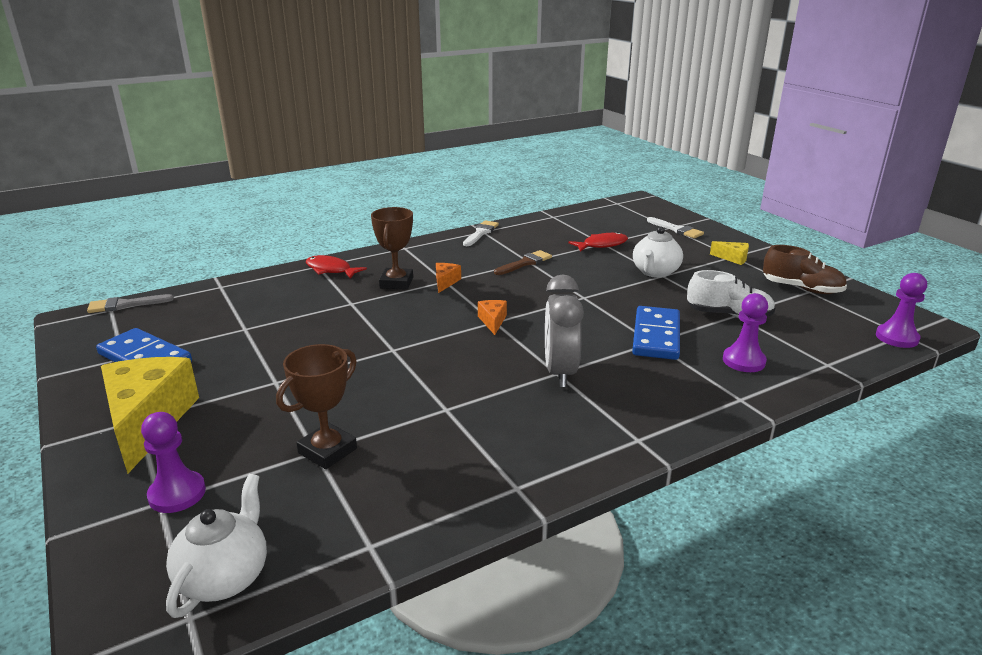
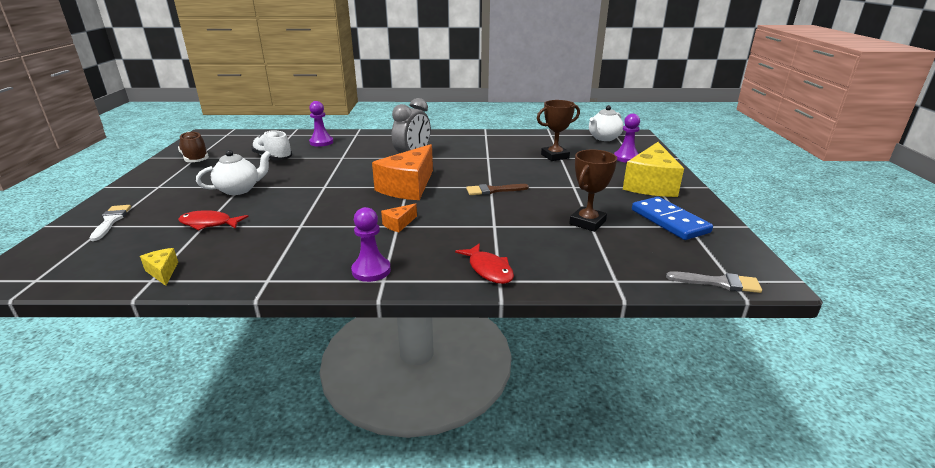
camera: 150 degrees left, 0 degrees up
(396, 283) = (439, 235): brown trophy -> brown trophy (587, 223)
(481, 233) = (274, 277): white brush -> none
(492, 321) = (408, 187): orange cheese -> orange cheese, size x2.33
(525, 263) = (307, 224): brown brush -> brown brush (493, 190)
(656, 336) = (334, 159): blue domino -> none
(733, 258) = (164, 185): yellow cheese -> yellow cheese (163, 272)
(897, 337) = (233, 134): purple pawn -> purple pawn (371, 270)

